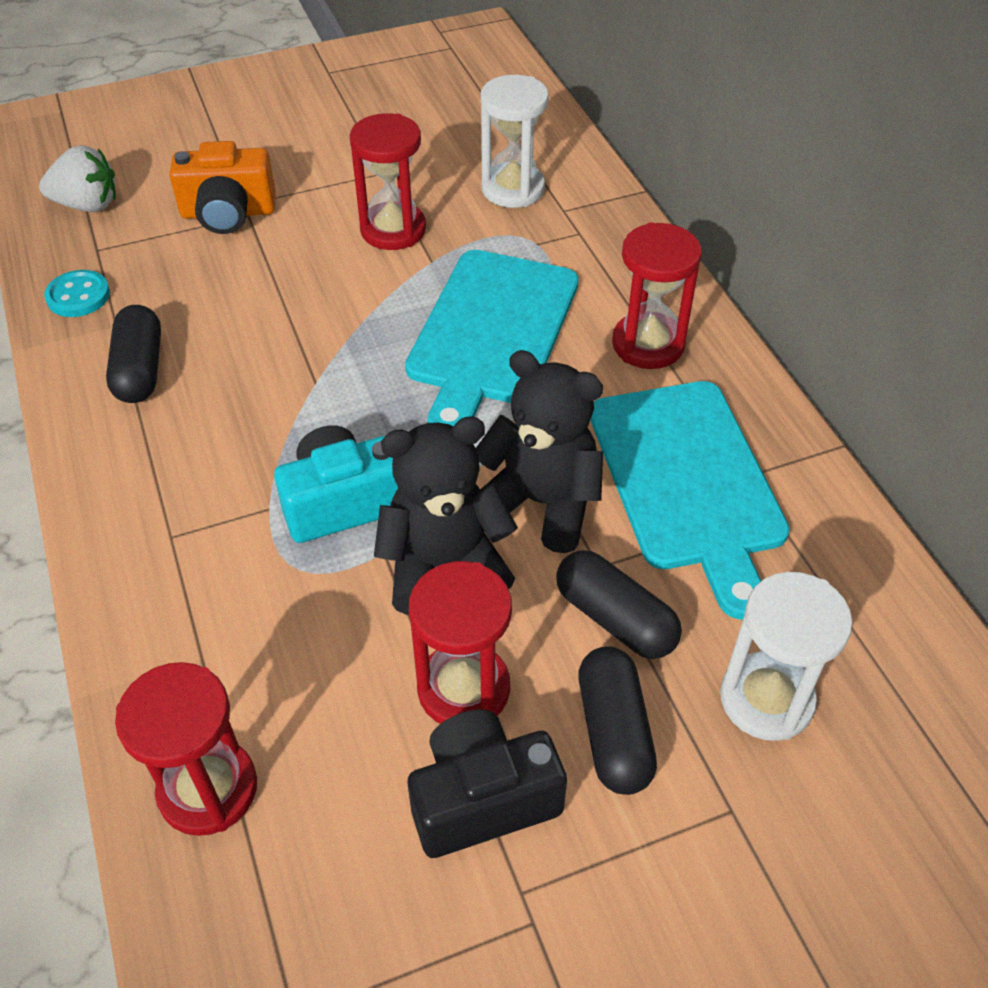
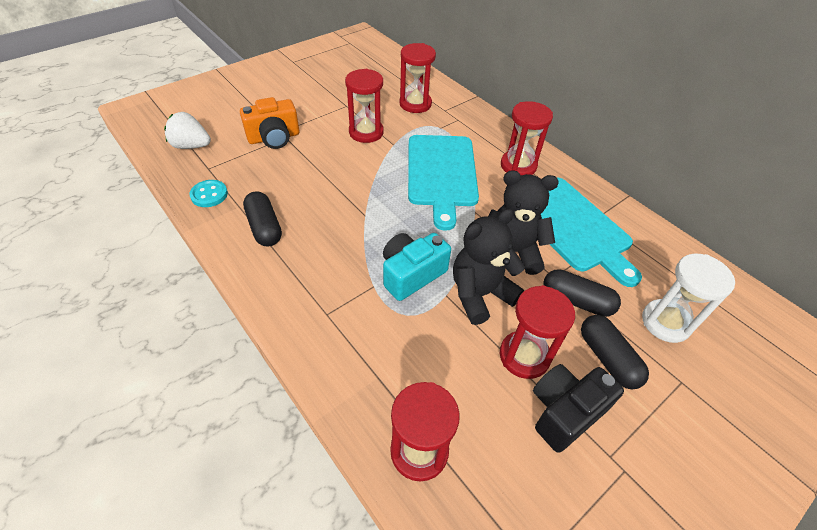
camera: 20 degrees left, 0 degrees up
(87, 205) = (191, 146): white strawberry -> white strawberry turned 150 degrees counterclockwise
(513, 189) = (415, 104): white hourglass -> red hourglass

